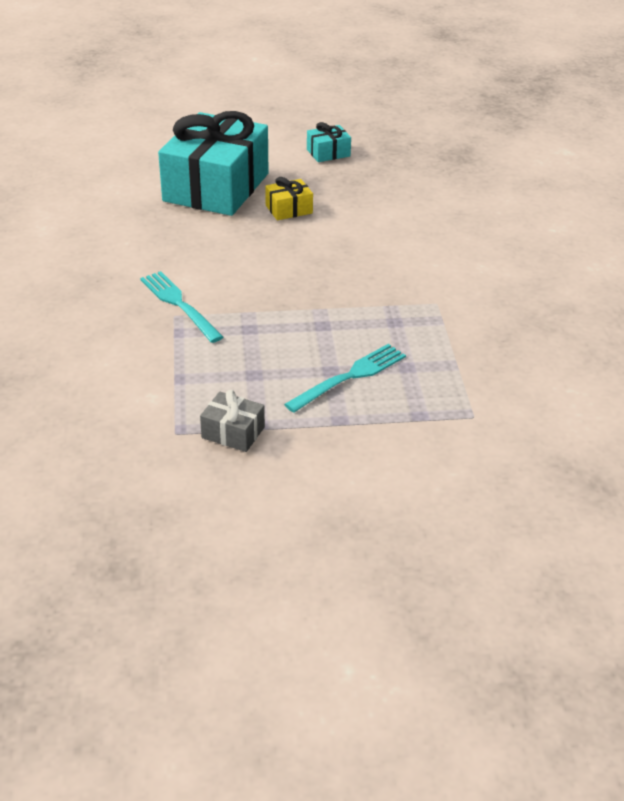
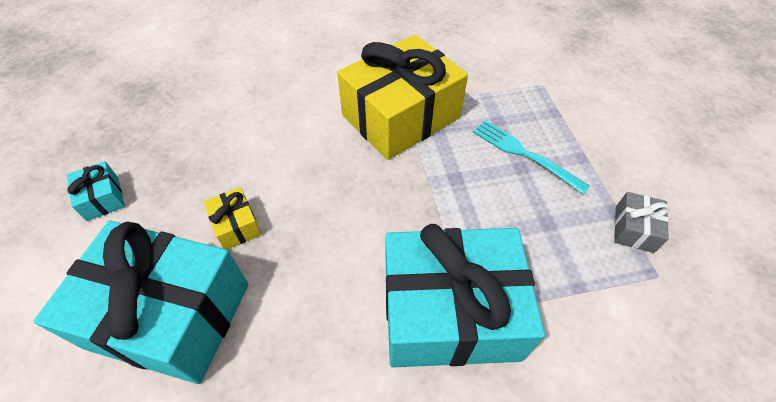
camera: 95 degrees left, 15 degrees up
(179, 304) = (450, 312): turquoise fork -> turquoise gift
(416, 299) = (401, 116): none -> yellow gift

